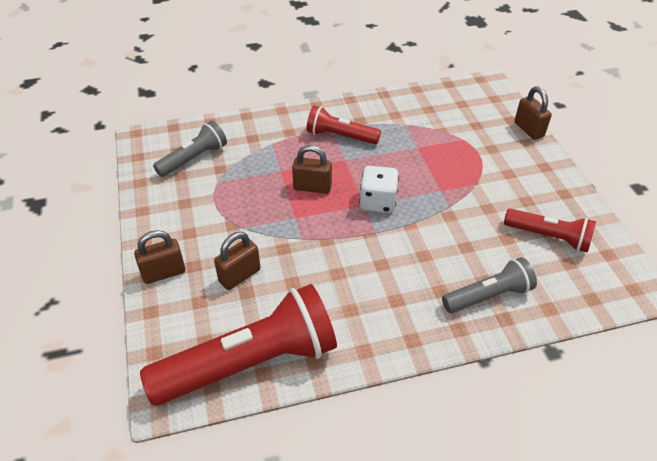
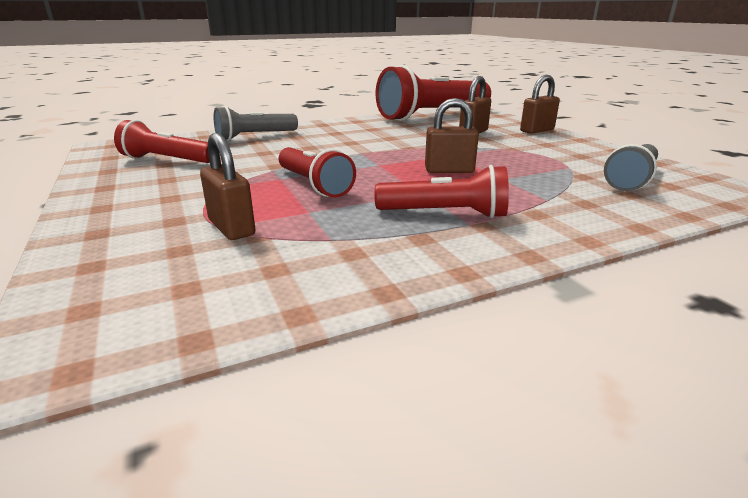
camera: 170 degrees right, 20 degrees down
(378, 202) = (362, 167): white dice -> none
(415, 178) = (314, 185): none -> red flashlight
(528, 129) = (69, 250): brown padlock -> brown padlock (231, 227)

